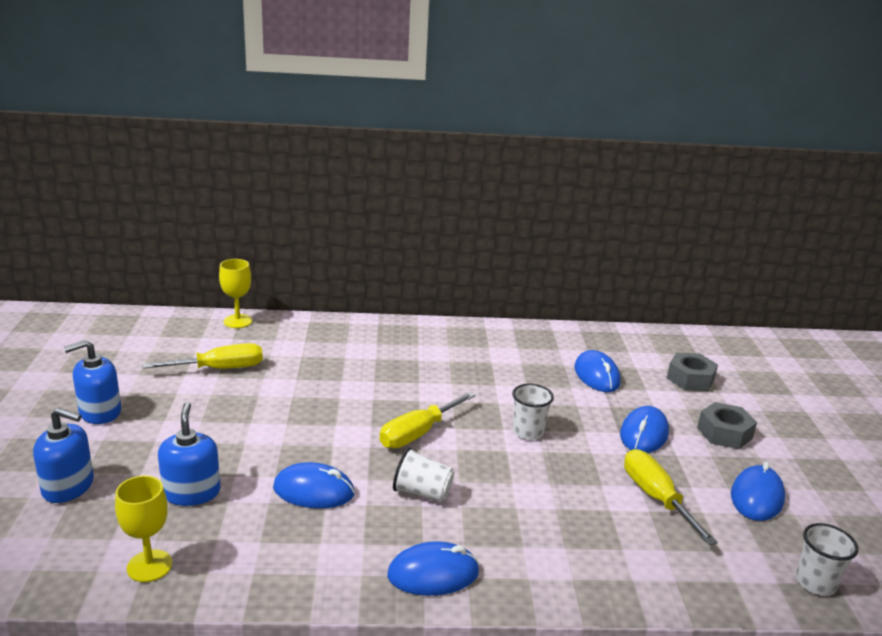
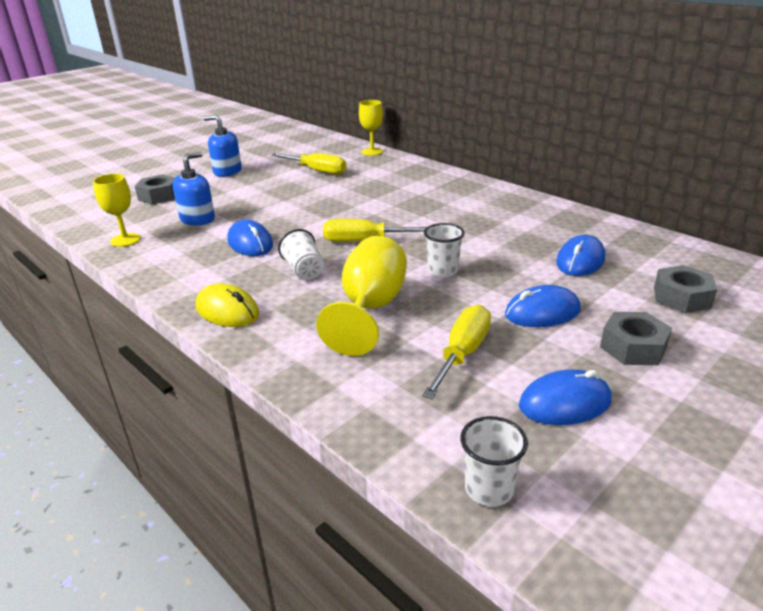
camera: 50 degrees right, 5 degrees up
(68, 487) = (159, 196): blue soap dispenser -> grey nut
(433, 574) = (227, 311): blue mouse -> yellow mouse
(539, 498) = (370, 309): none -> yellow goblet

